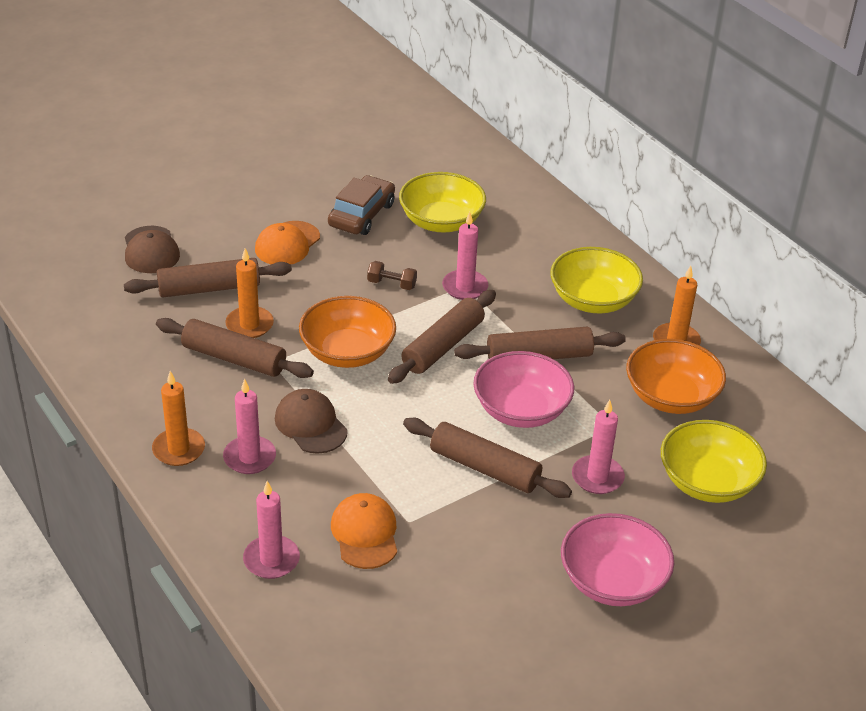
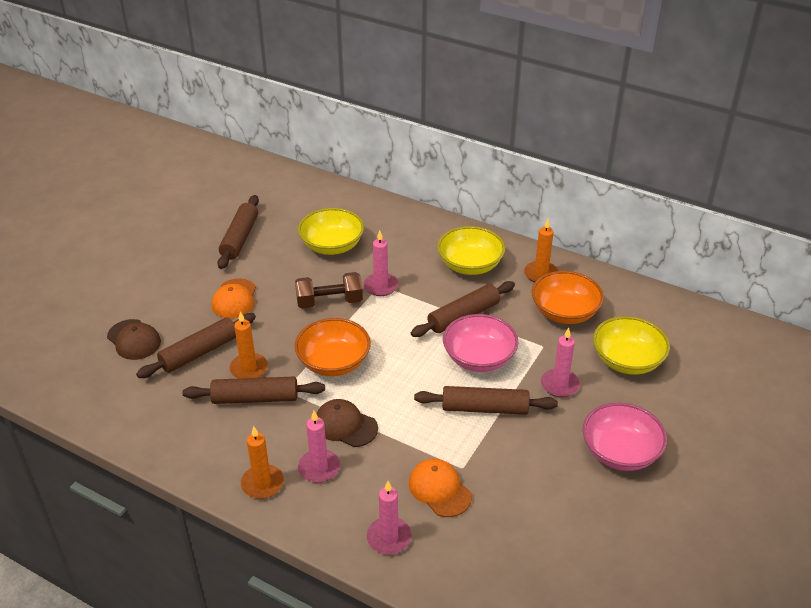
camera: 25 degrees left, 0 degrees up
(361, 215) = (273, 259): brown car -> none
(392, 284) = (329, 302): brown dumbbell -> brown dumbbell, size x1.80
(442, 346) = (395, 333): brown rolling pin -> brown rolling pin (239, 238)

